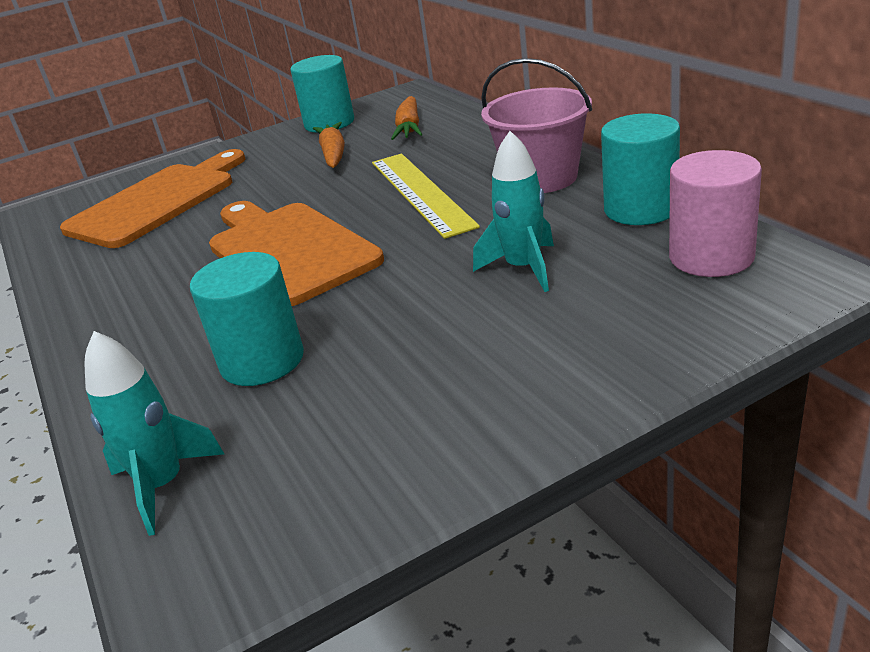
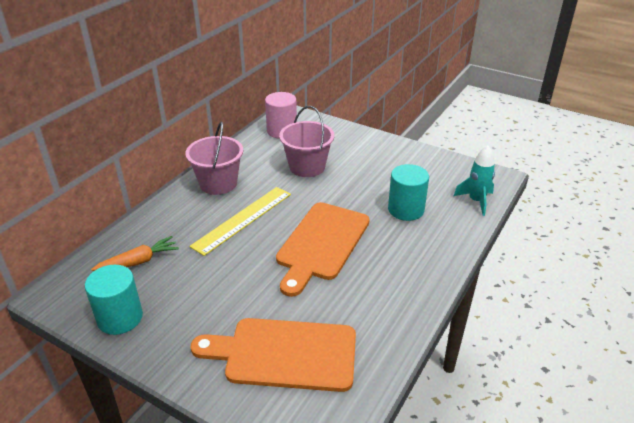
camera: 125 degrees left, 5 degrees up
(333, 154) = (187, 284): orange carrot -> none
(523, 268) = (307, 167): turquoise rocket -> pink bucket
(640, 209) = (247, 151): turquoise cylinder -> none

